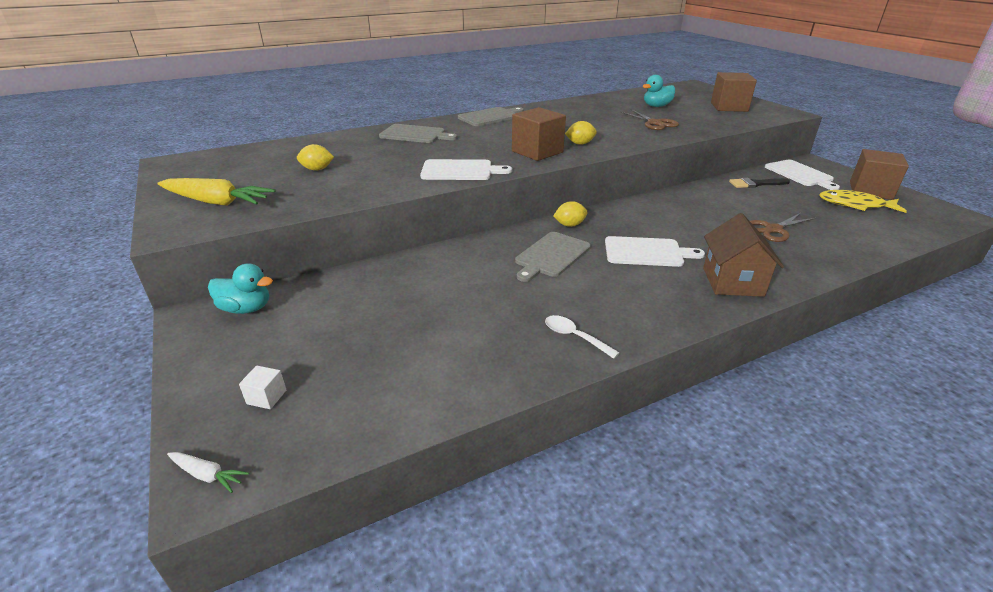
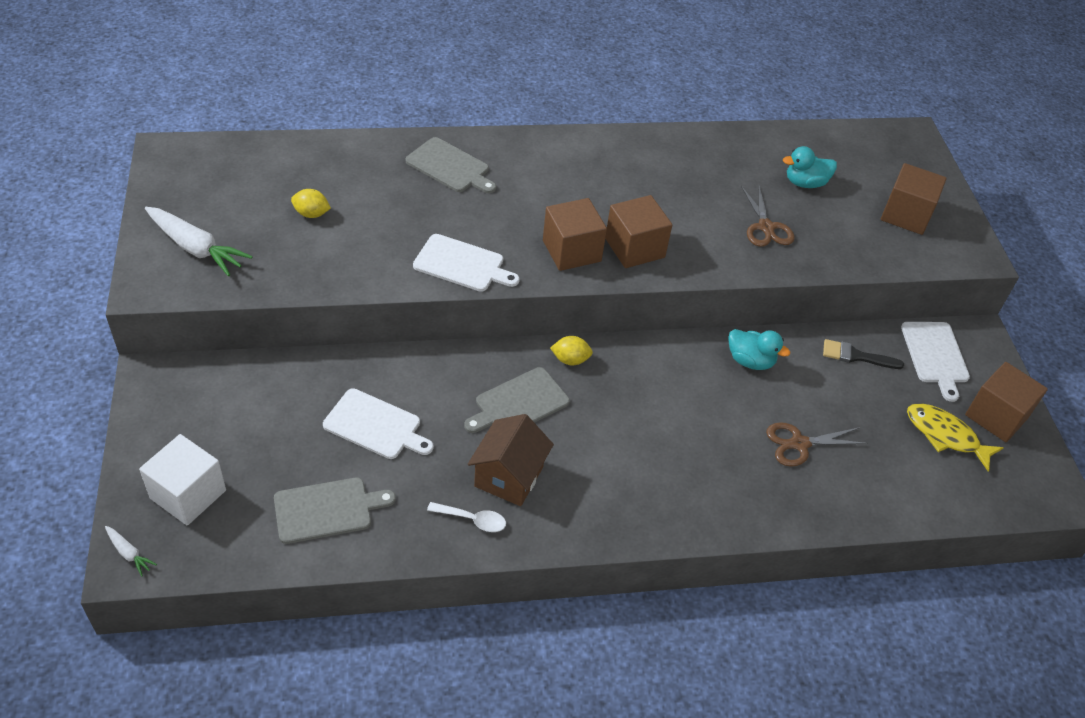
camera: 15 degrees right, 15 degrees up
(217, 202) = (196, 248): yellow carrot -> white carrot
(246, 309) = (197, 382): turquoise duck -> turquoise duck (750, 361)
(266, 397) = (188, 494): white cube -> white cube, size x2.24
(490, 117) = (564, 148): grey cutting board -> grey cutting board (327, 510)
(574, 337) = (472, 520): white spoon -> white spoon turned 135 degrees clockwise
(580, 143) = (634, 248): yellow lemon -> brown cube
(647, 252) = (624, 432): white cutting board -> white cutting board (375, 426)
(732, 282) = (680, 505): brown house -> brown house (509, 476)

